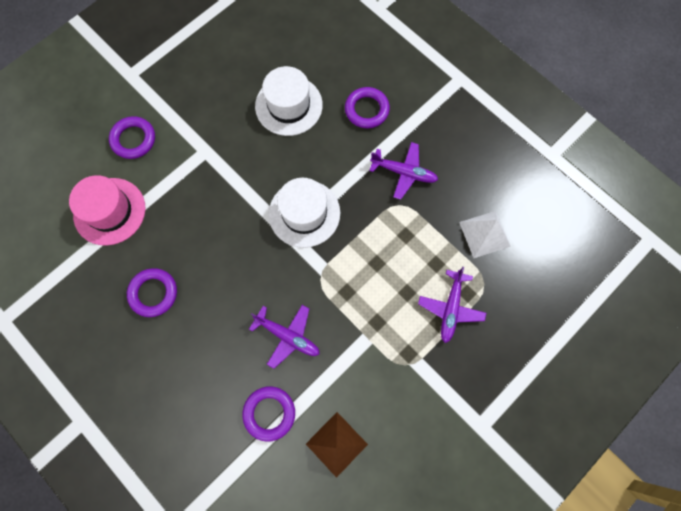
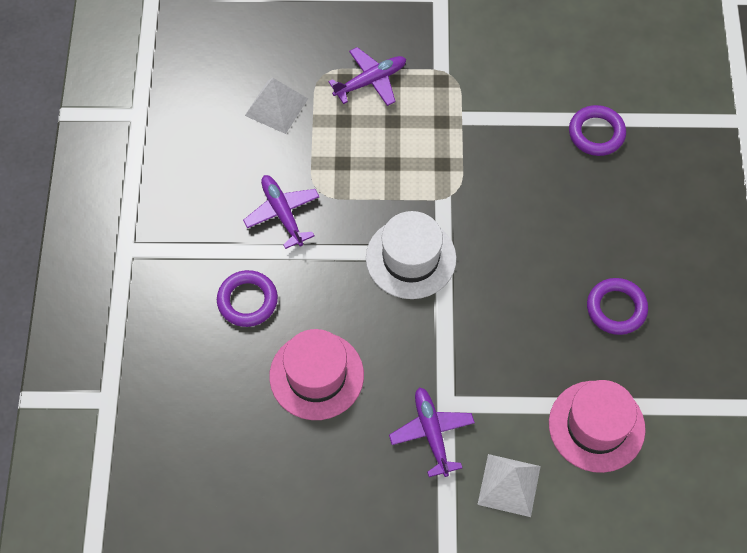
camera: 135 degrees left, 10 degrees down
(133, 139) = (509, 485): purple ring -> white pyramid
(287, 336) = (527, 174): purple plane -> purple plane (432, 433)
(288, 105) = (316, 375): white hat -> pink hat
(336, 444) = (562, 72): brown pyramid -> none

